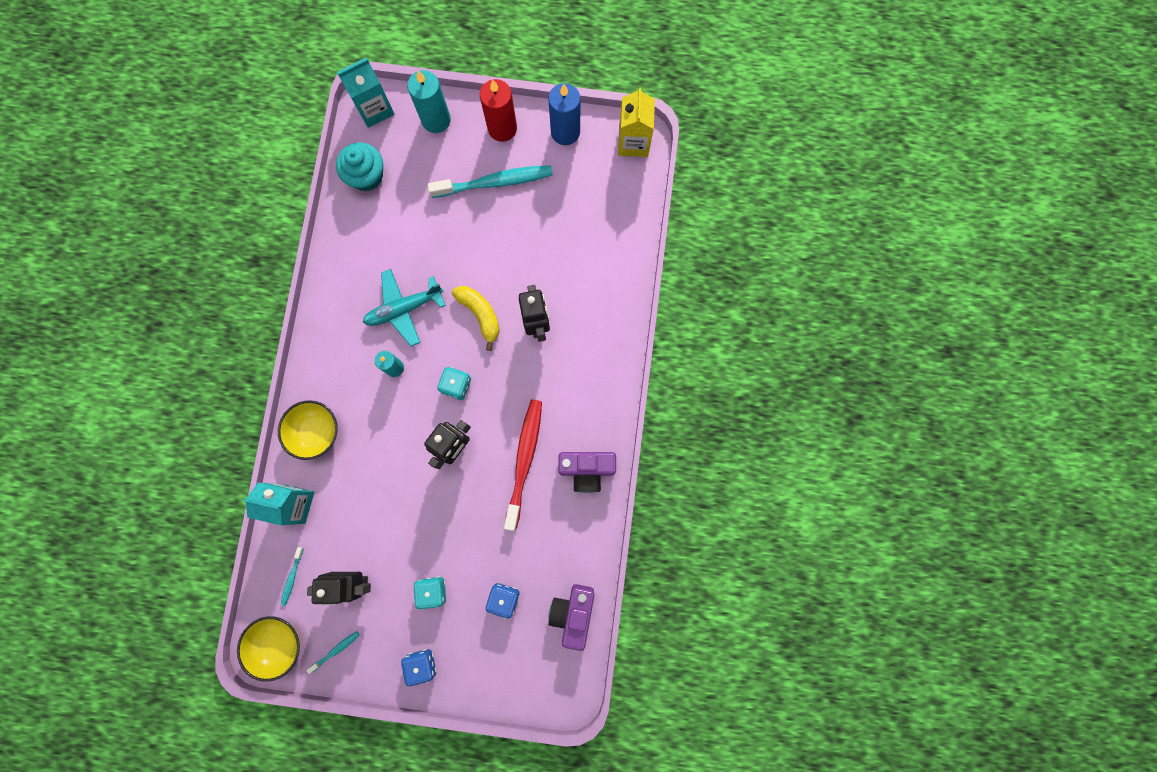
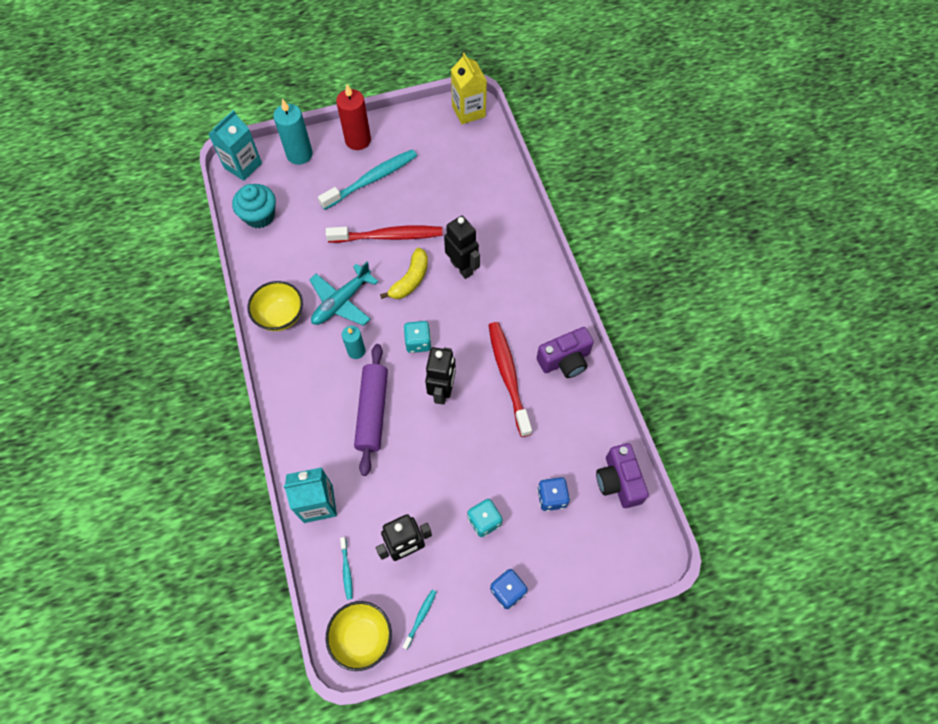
camera: 25 degrees left, 15 degrees down
(316, 432) = (310, 433): yellow bowl -> yellow bowl (280, 316)
(382, 437) = (372, 412): none -> purple rolling pin
(480, 315) = (410, 280): yellow banana -> yellow banana turned 90 degrees clockwise
(481, 256) = (388, 236): none -> red toothbrush
(565, 132) = (410, 124): blue candle -> none

